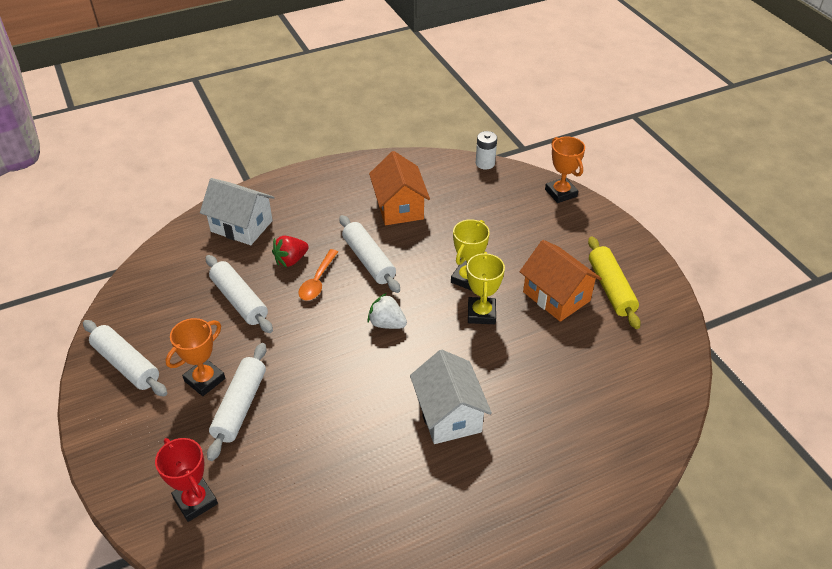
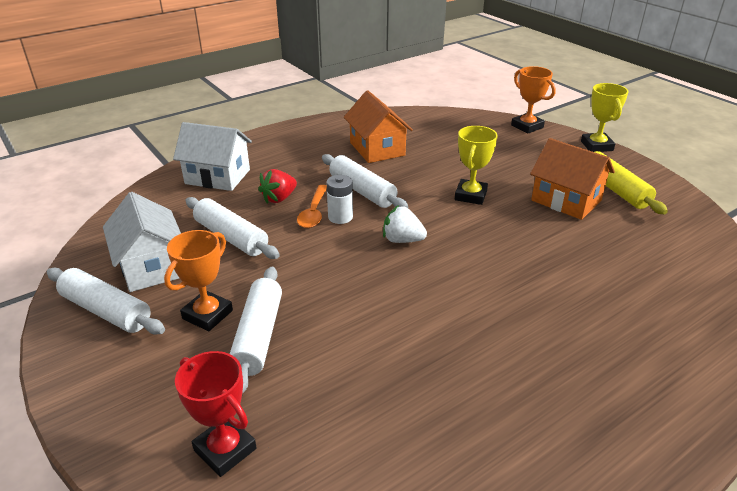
camera: 10 degrees left, 10 degrees down
(449, 414) = (507, 313): white house -> white house (151, 266)
(481, 313) = (498, 221): yellow trophy -> yellow trophy (596, 146)
(485, 163) = (446, 112): white battery -> white battery (340, 217)

